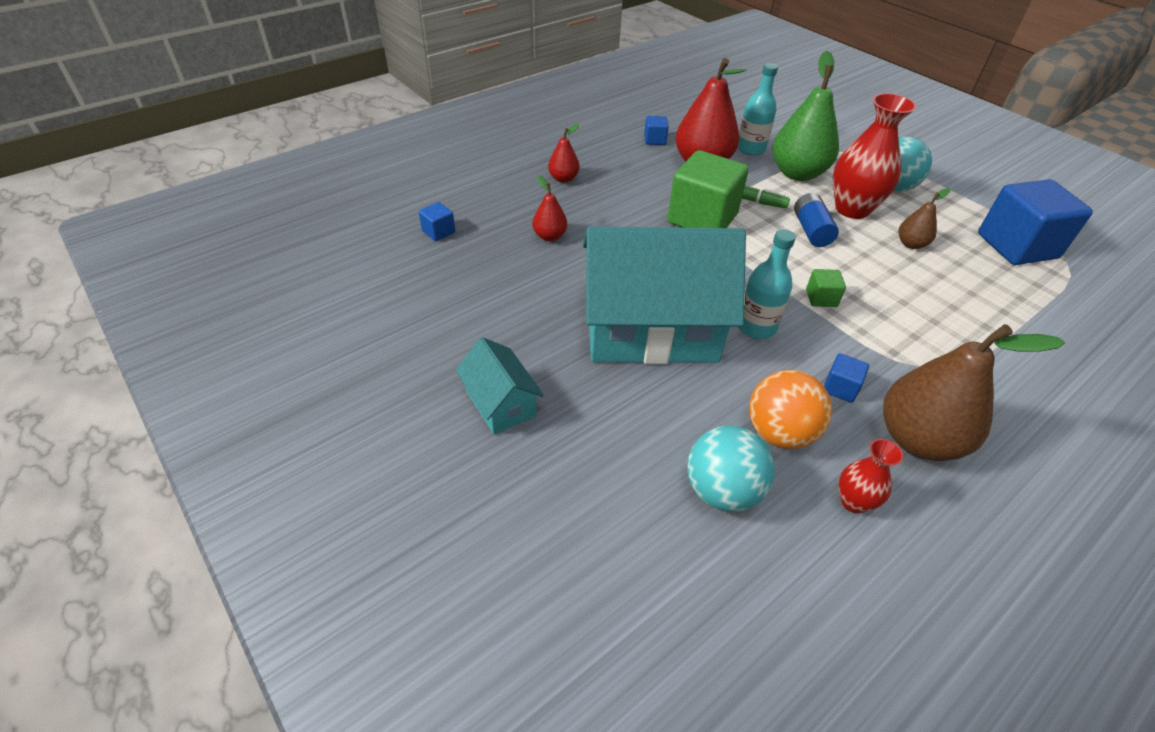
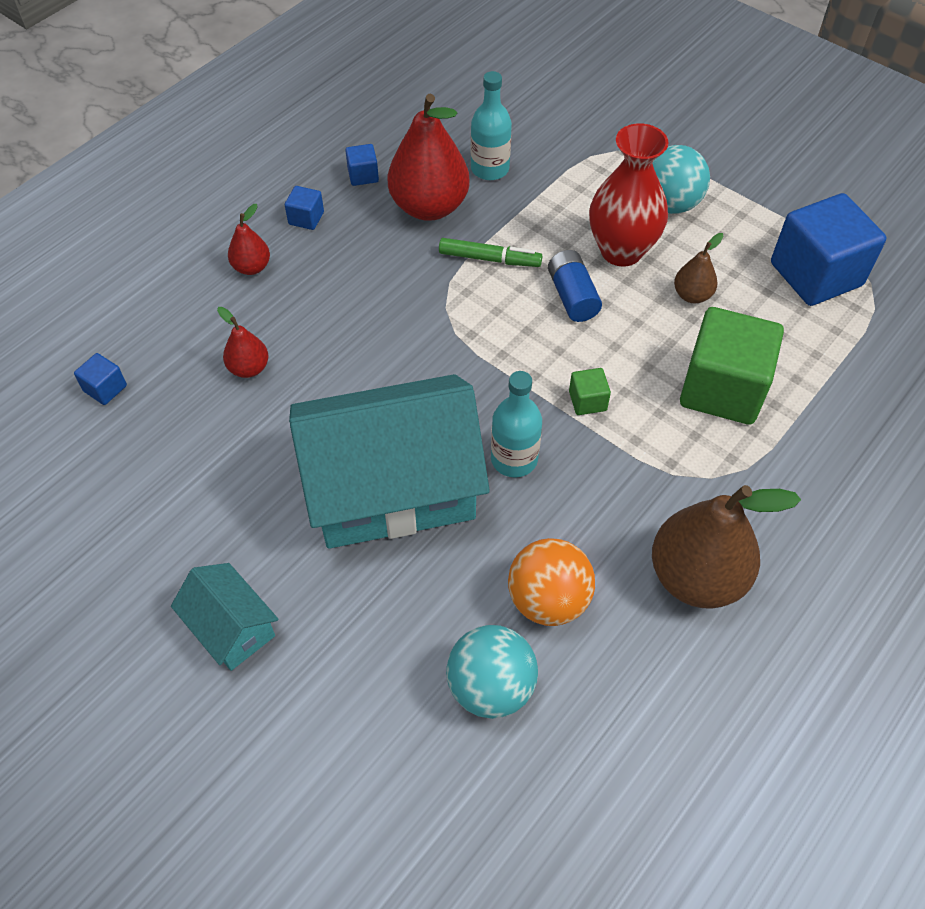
camera: 10 degrees left, 10 degrees up
(702, 218) = (437, 302): green cube -> green cube (722, 389)
(797, 173) = (551, 202): green pear -> none
(840, 388) = (612, 526): blue cube -> blue cube (306, 218)
(854, 502) = (629, 669): red vase -> none

